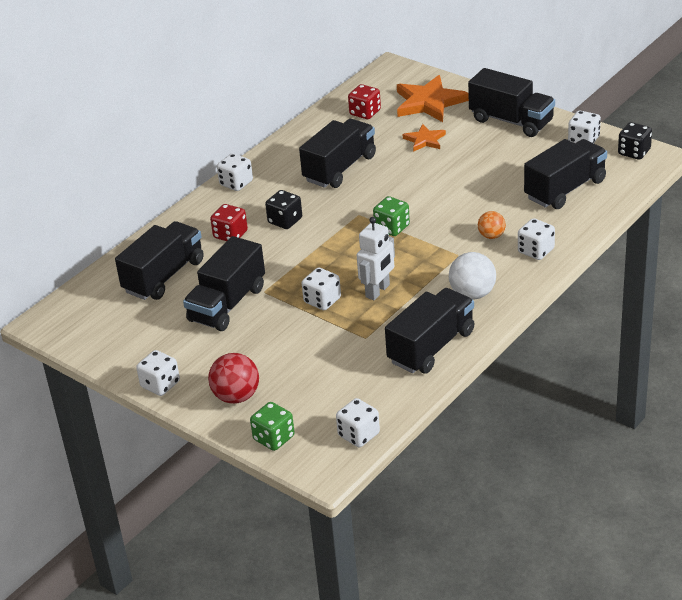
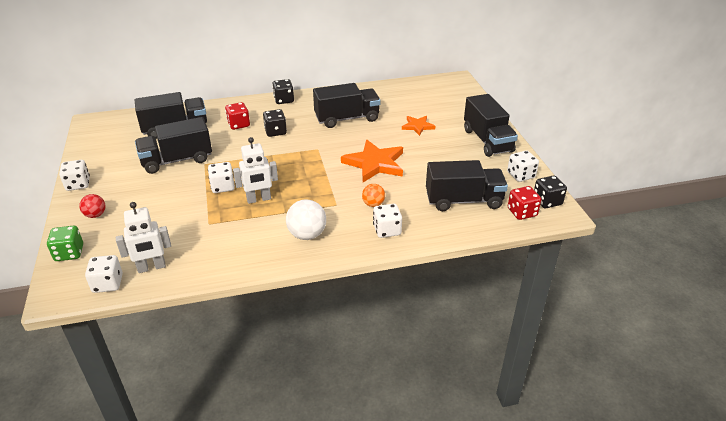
camera: 35 degrees right, 0 degrees up
(236, 183) = (284, 100): white dice -> black dice
(236, 396) = (95, 215): red ball -> red ball, size x0.62
(365, 113) = (406, 96): red dice -> red dice (522, 212)
(376, 400) = (151, 267): none -> white robot
(392, 228) = (324, 166): green dice -> none
(429, 102) = (451, 107): orange star -> orange star (375, 163)
(431, 347) = (232, 254): black truck -> none

